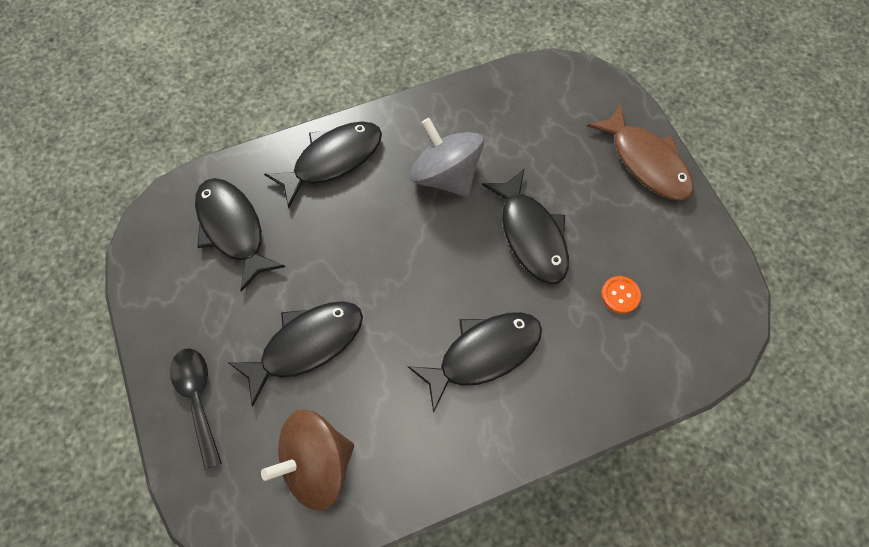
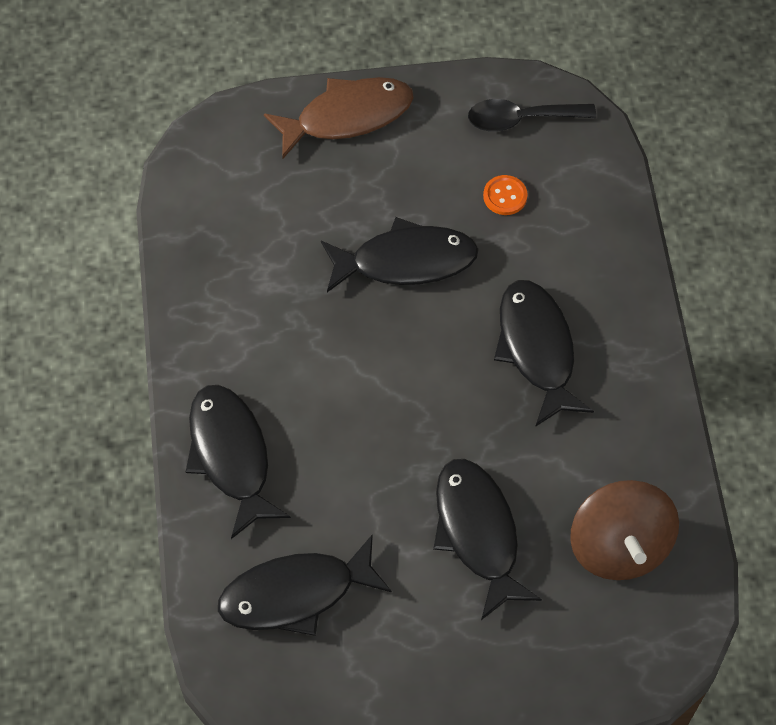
camera: 75 degrees left, 5 degrees down
(198, 398) = (514, 665): black spoon -> black spoon (521, 119)
(446, 175) = (297, 330): grey spinning top -> none

